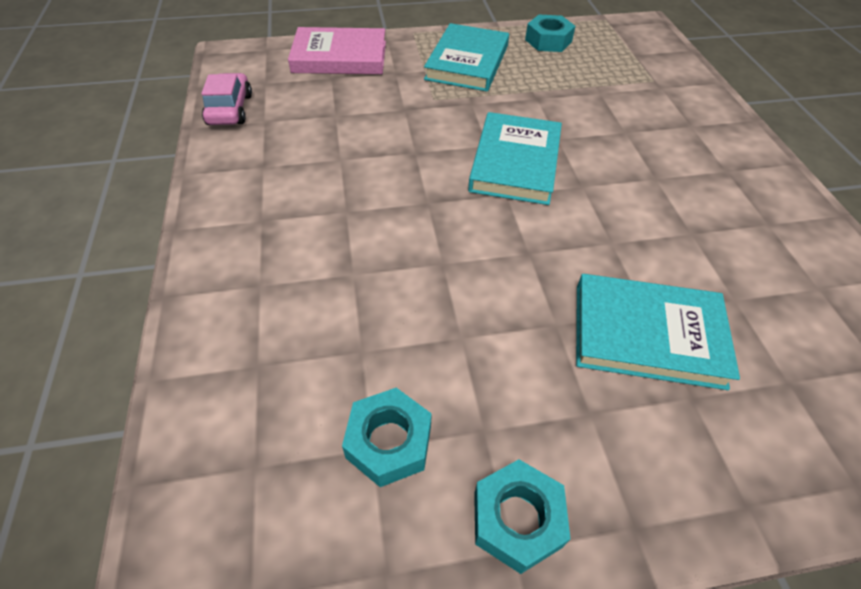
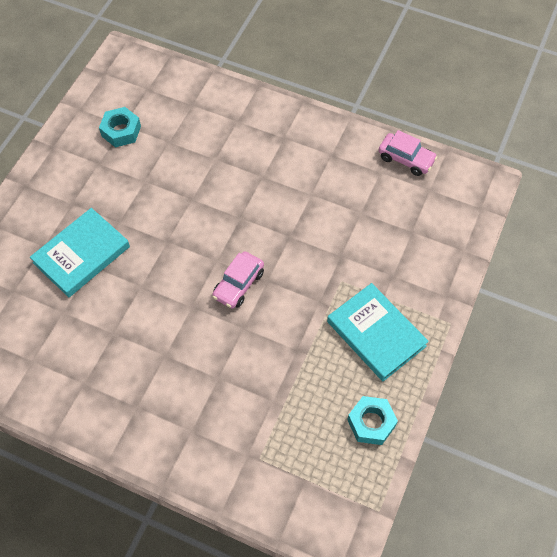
camera: 125 degrees right, 10 degrees up
(339, 57) = (439, 250): pink book -> none
(515, 163) = (238, 284): turquoise book -> pink car
(517, 519) = (60, 153): turquoise nut -> none

